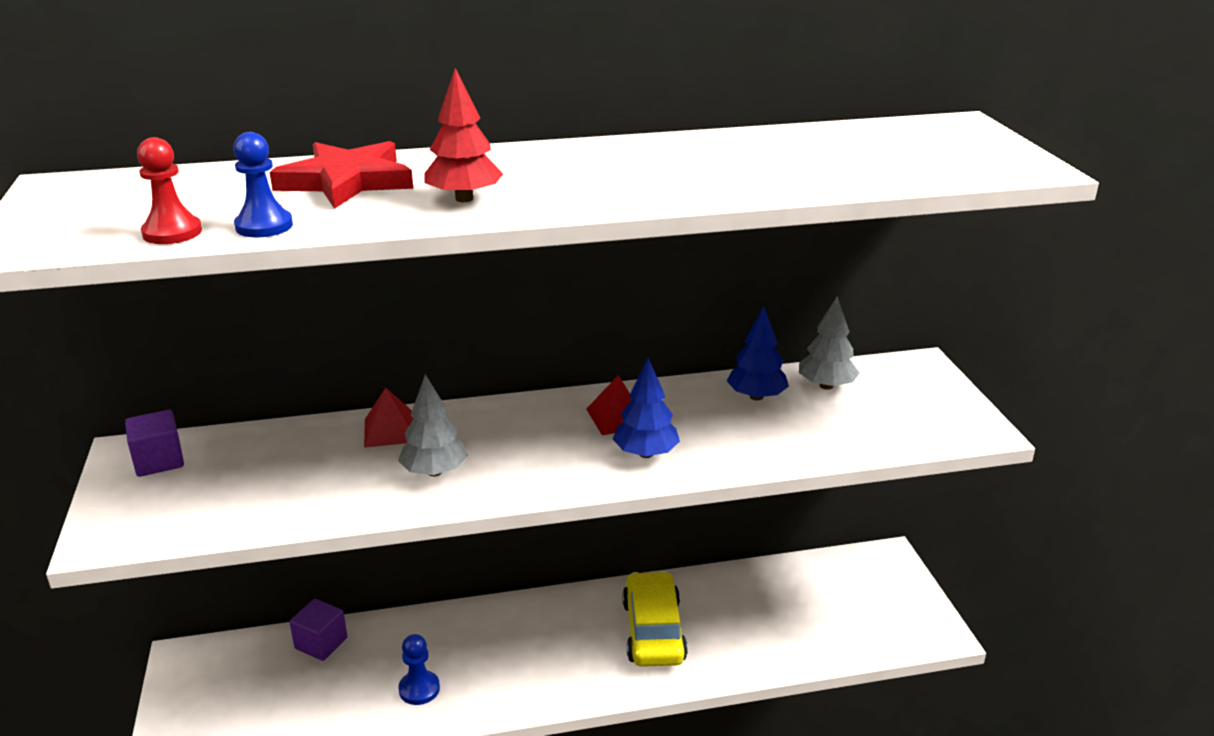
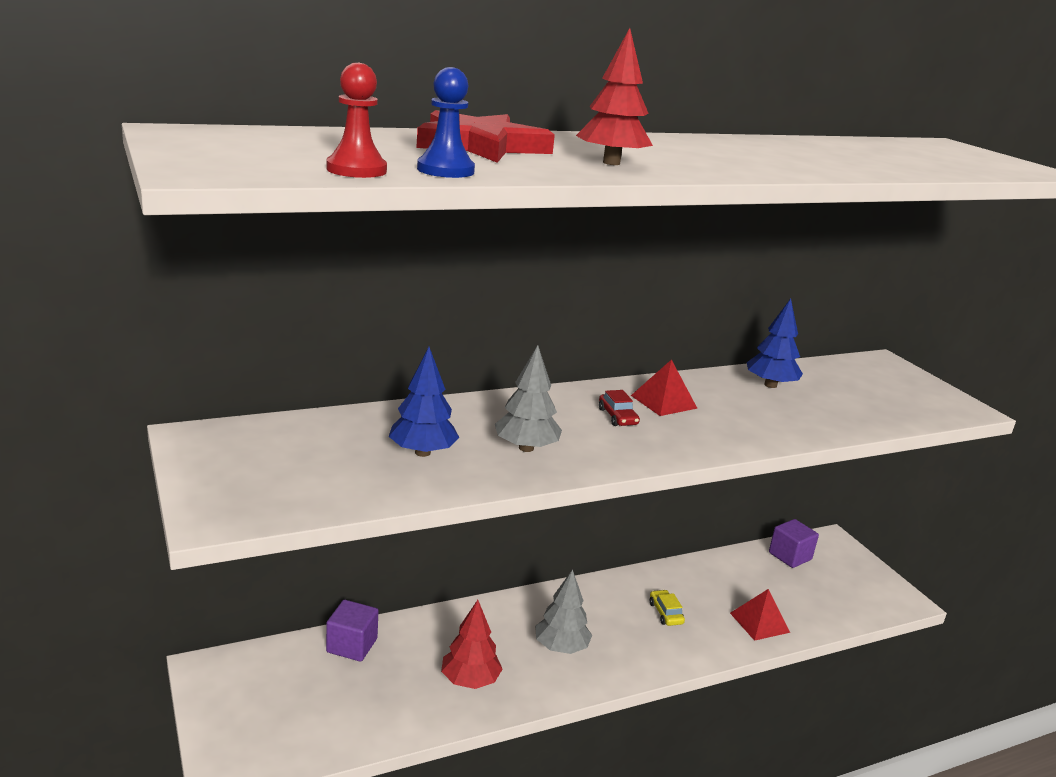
camera: 15 degrees left, 5 degrees down
(159, 461) = (235, 444): purple cube -> purple cube (790, 556)
(390, 430) = (459, 414): red pyramid -> red pyramid (759, 622)
(419, 689) = (470, 680): blue pawn -> red tree
(554, 436) = (617, 417): none -> red car
(646, 453) = (709, 430): blue tree -> blue tree (422, 452)
(653, 631) = (665, 613): yellow car -> yellow car, size x0.43
(826, 386) = (821, 377): grey tree -> grey tree (561, 647)

